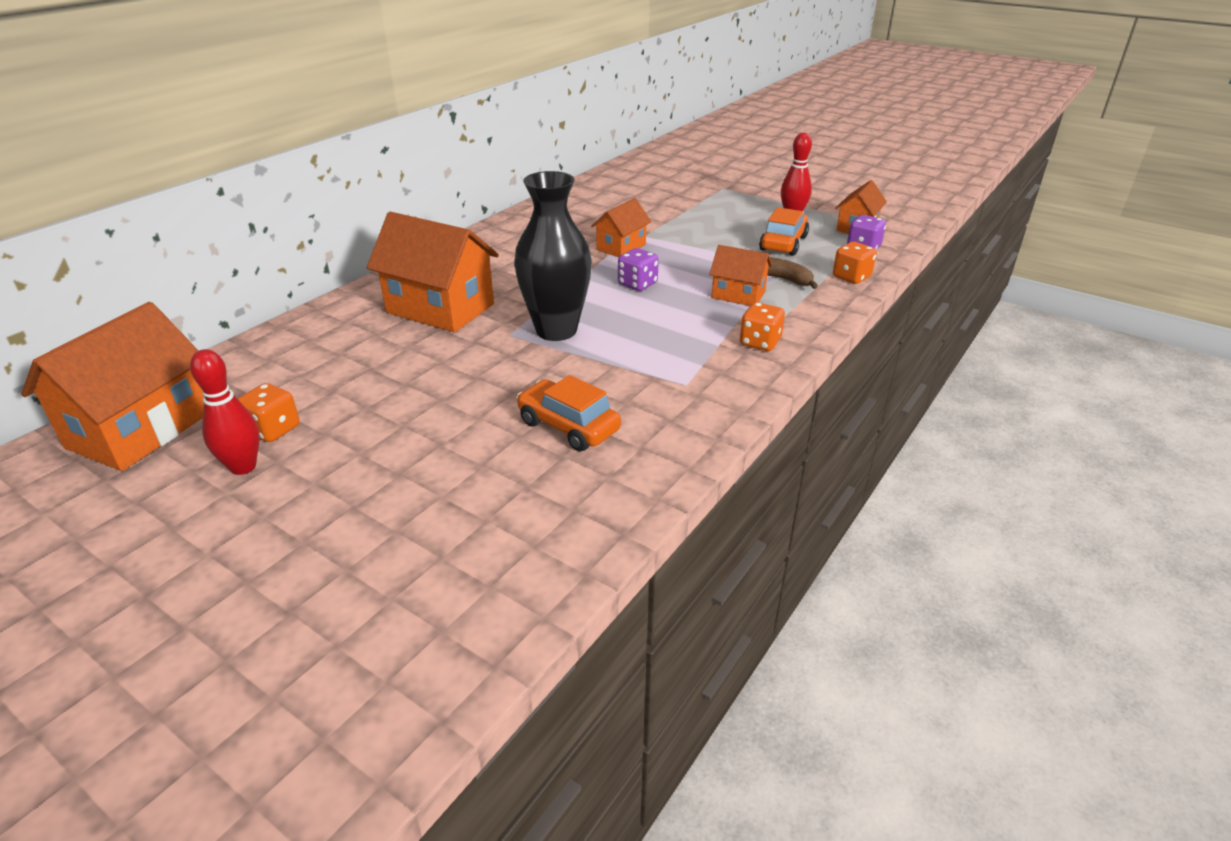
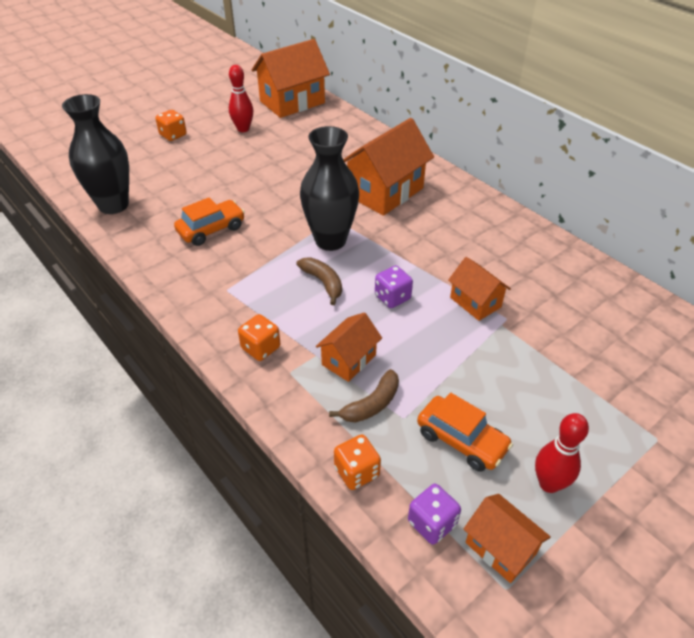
camera: 105 degrees right, 10 degrees up
(140, 429) = (292, 102): orange house -> orange house turned 75 degrees counterclockwise
(273, 430) = (270, 135): orange dice -> orange dice (173, 135)
(535, 561) = (113, 205): none -> black vase
(636, 323) = (323, 283): none -> brown banana

